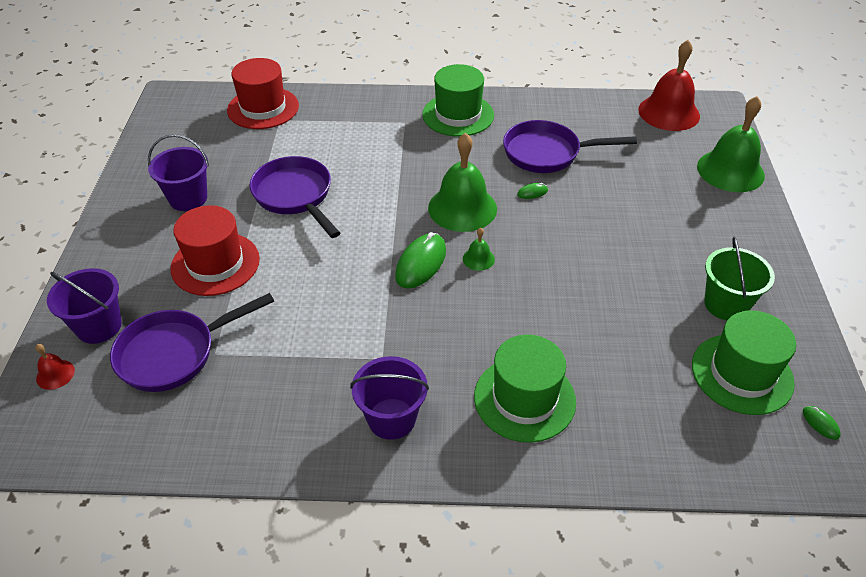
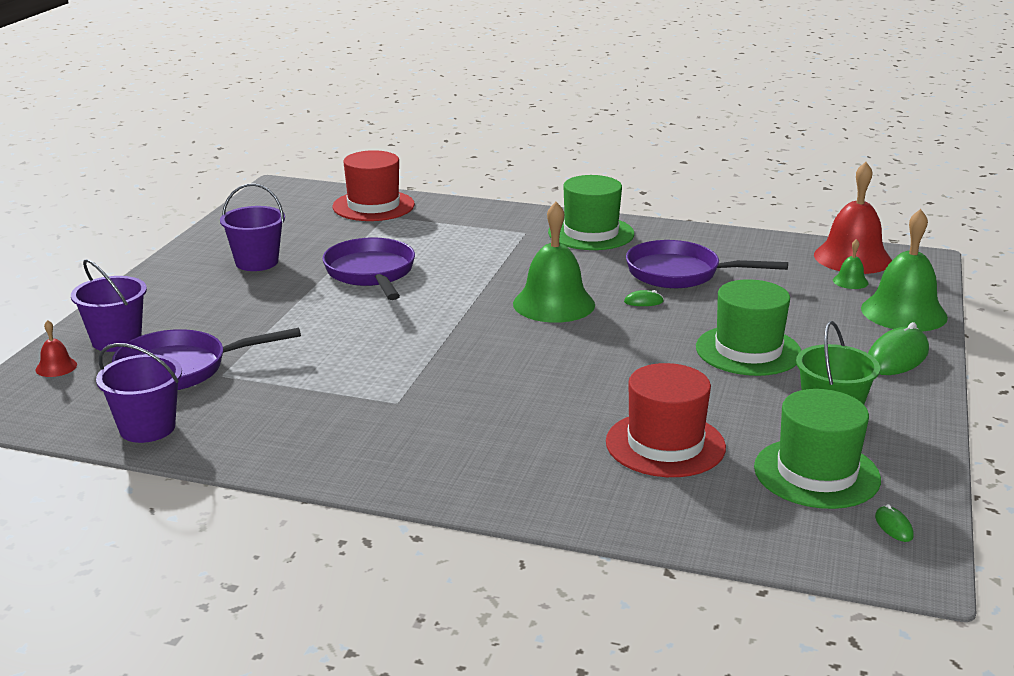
camera: 15 degrees right, 20 degrees down
(215, 264) = (258, 312): red hat -> red hat (665, 444)
(391, 418) = (382, 447): purple bucket -> purple bucket (147, 428)
(421, 263) = (481, 339): green mouse -> green mouse (897, 357)
(478, 259) = (549, 344): green bell -> green bell (850, 281)
(524, 399) = (540, 454): green hat -> green hat (748, 350)

